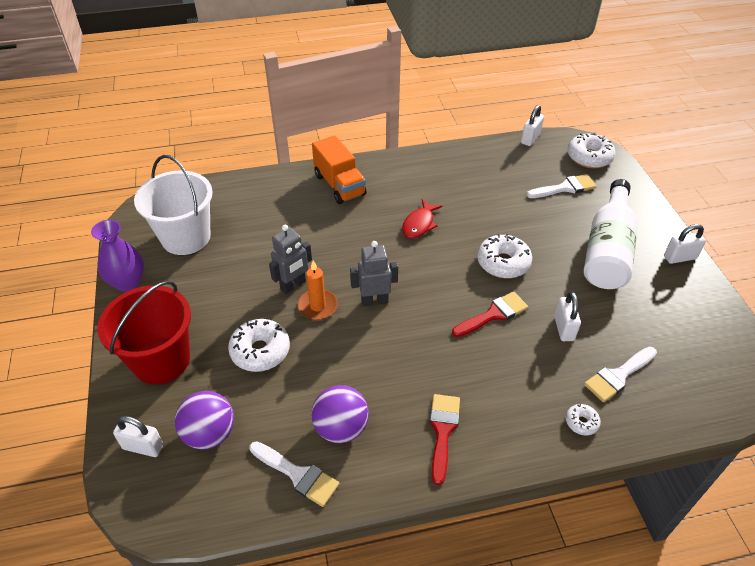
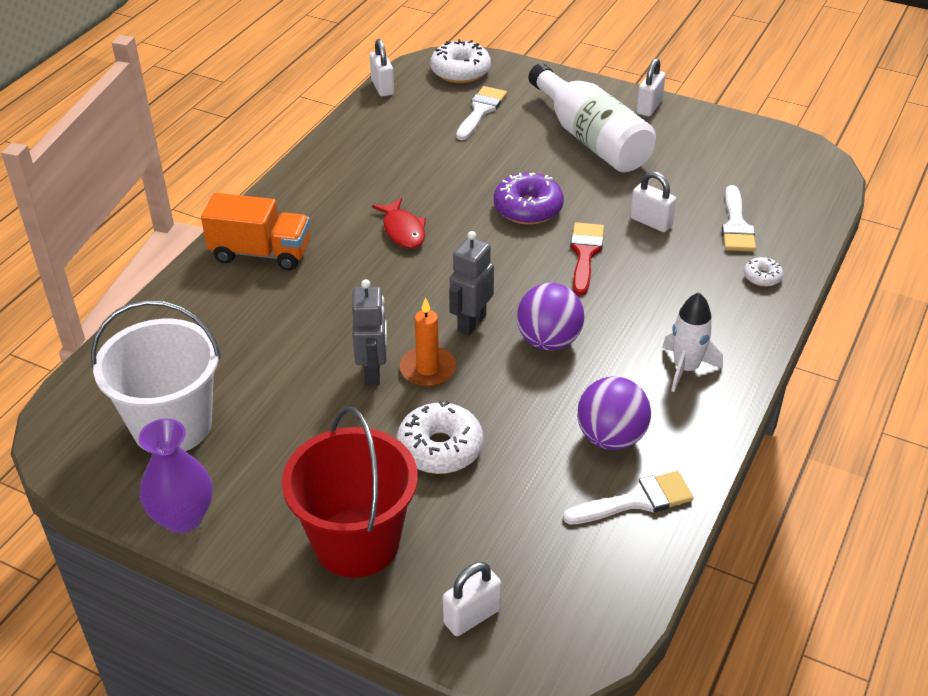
camera: 50 degrees left, 5 degrees down
(210, 434) = (513, 547): purple ball -> purple ball (549, 341)
(442, 431) = (686, 368): red brush -> white rocket
(503, 263) = (528, 208): white donut -> purple donut

